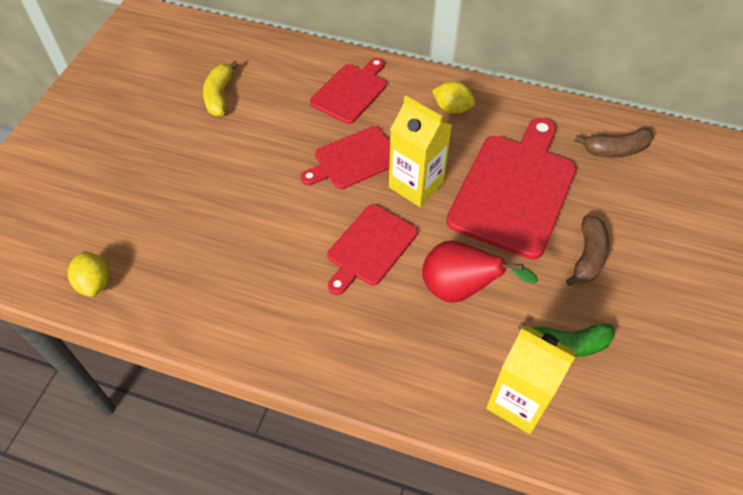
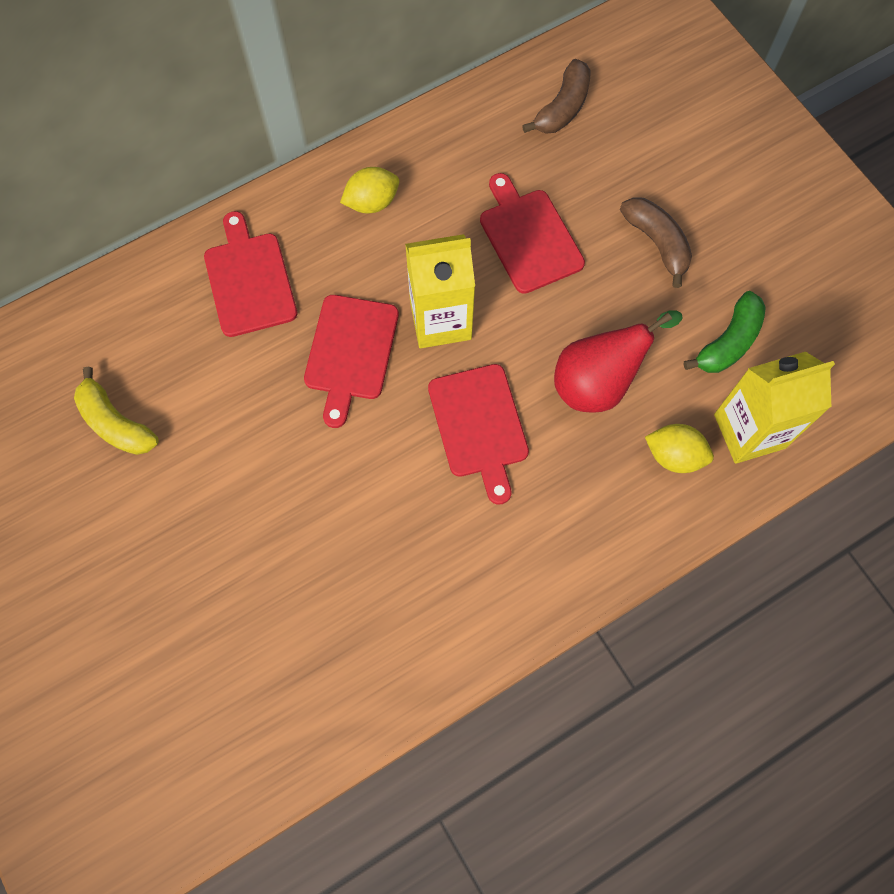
camera: 50 degrees left, 15 degrees up
(95, 283) = (279, 741): yellow lemon -> yellow lemon (674, 455)
(514, 190) = (529, 237): red cutting board -> red cutting board, size x0.59

